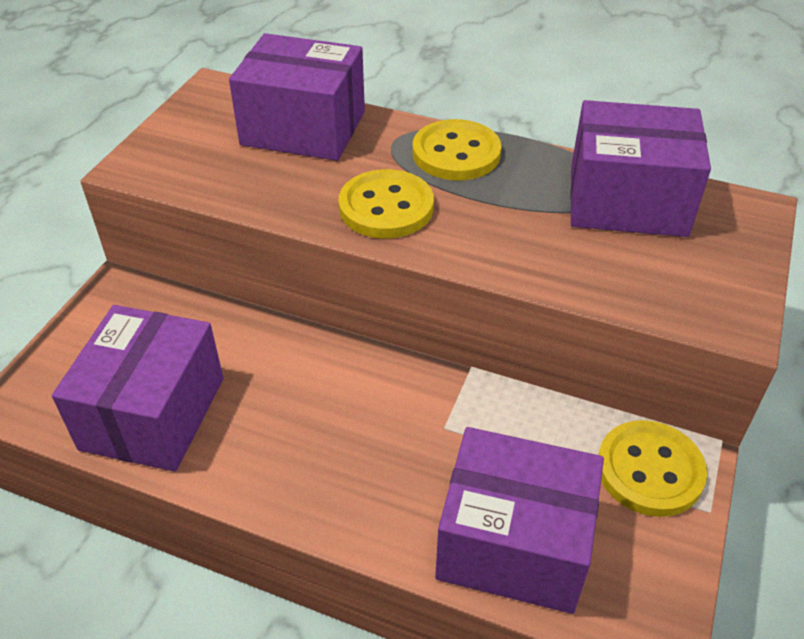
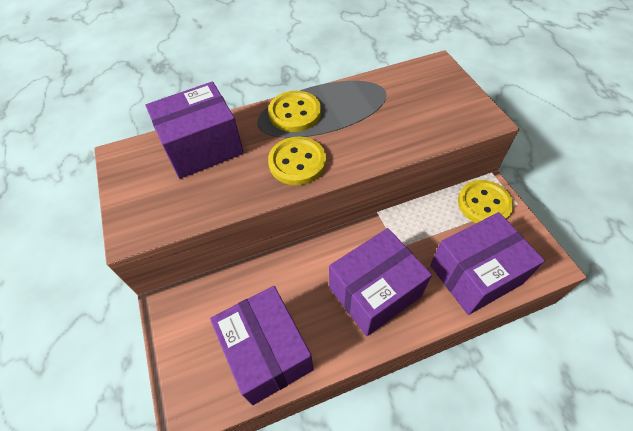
camera: 40 degrees left, 10 degrees up
(627, 201) = (391, 90): purple box -> purple box (374, 292)

